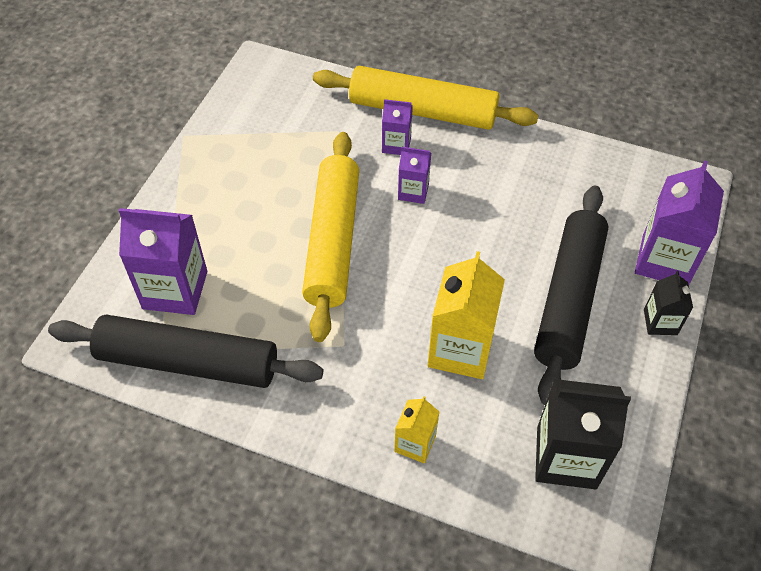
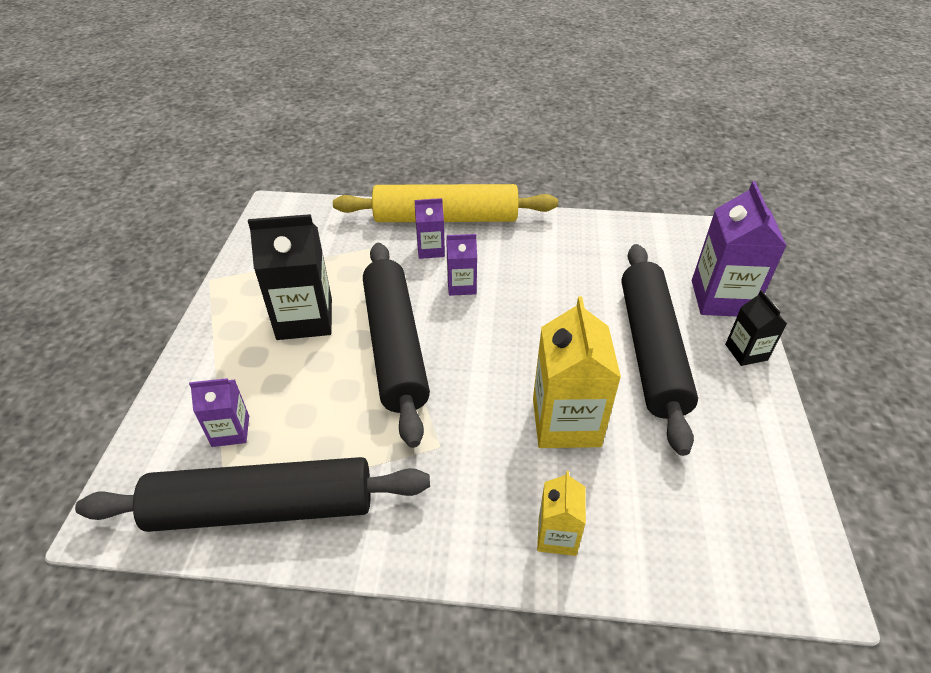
camera: 15 degrees left, 10 degrees down
(175, 290) = (230, 431): purple carton -> purple carton, size x0.54
(332, 241) = (394, 346): yellow rolling pin -> black rolling pin
(566, 457) = (723, 507): black carton -> black carton (305, 319)

